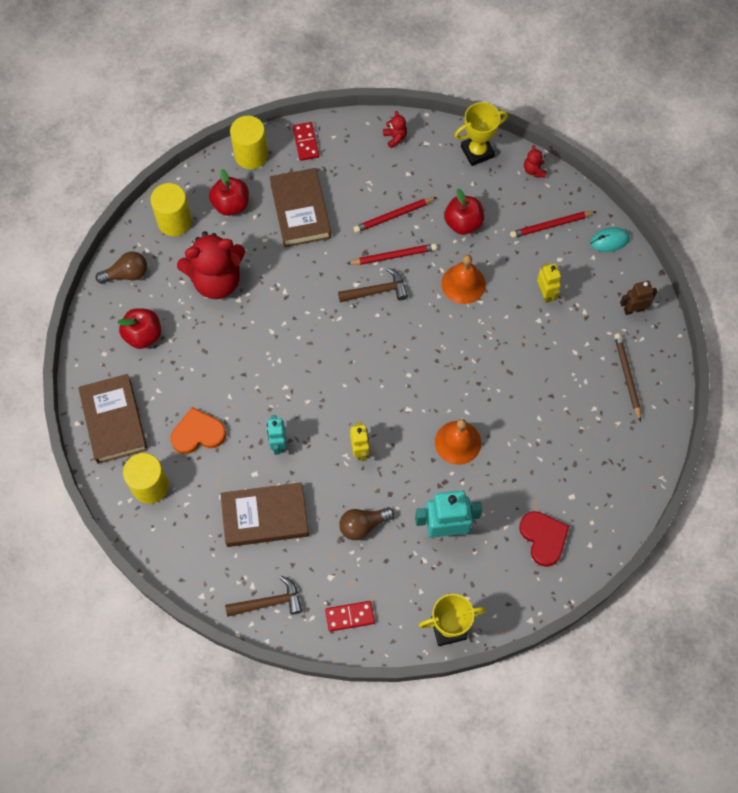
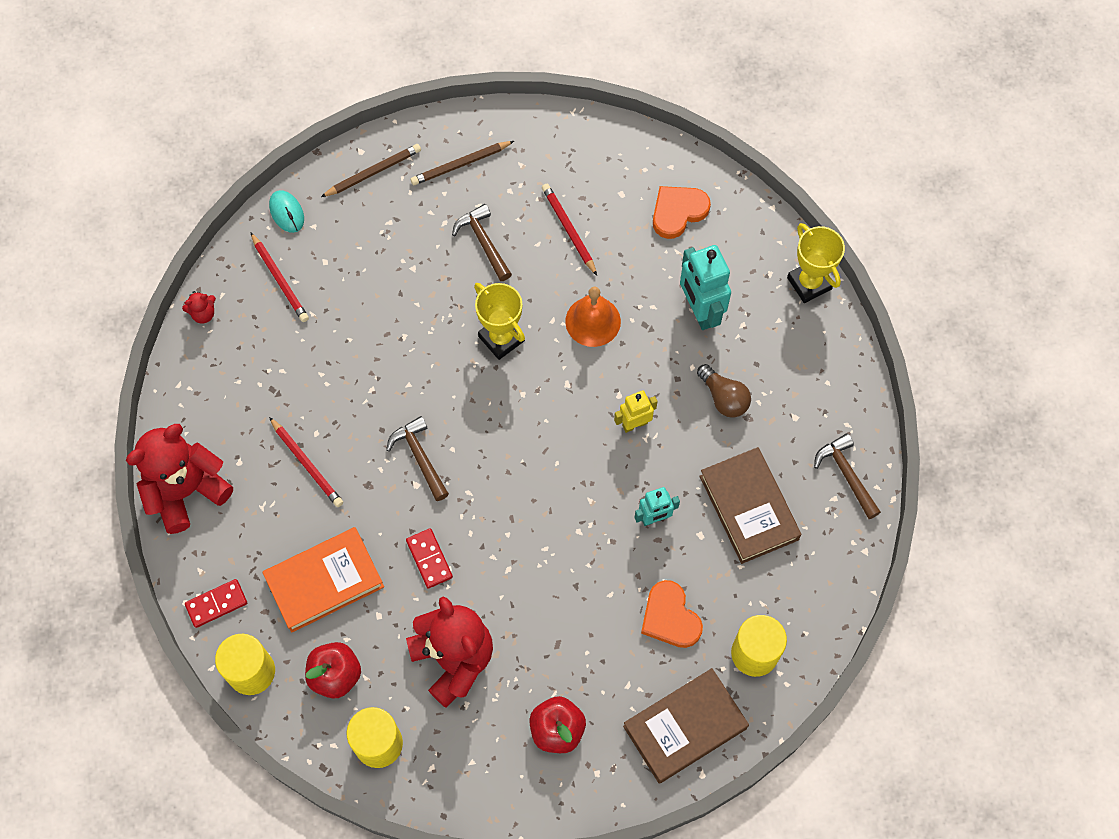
camera: 105 degrees left, 0 degrees up
(127, 274) = (474, 782): brown light bulb -> none
(300, 210) = (324, 582): brown book -> orange book
(350, 616) = (831, 385): red domino -> red domino (429, 559)
(393, 256) = (365, 449): red pencil -> red pencil (568, 229)
(395, 137) = (186, 491): red teddy bear -> red teddy bear, size x2.50
(463, 223) = (299, 379): red apple -> none
(463, 284) = (384, 360): orange bell -> none
(477, 152) = (189, 385): yellow trophy -> yellow trophy (501, 338)
(543, 538) = (678, 212): red heart -> orange heart
(545, 294) = (376, 267): yellow robot -> none
(550, 377) = (483, 242): none -> brown hammer
(633, 309) = (373, 172): brown robot -> brown pencil

